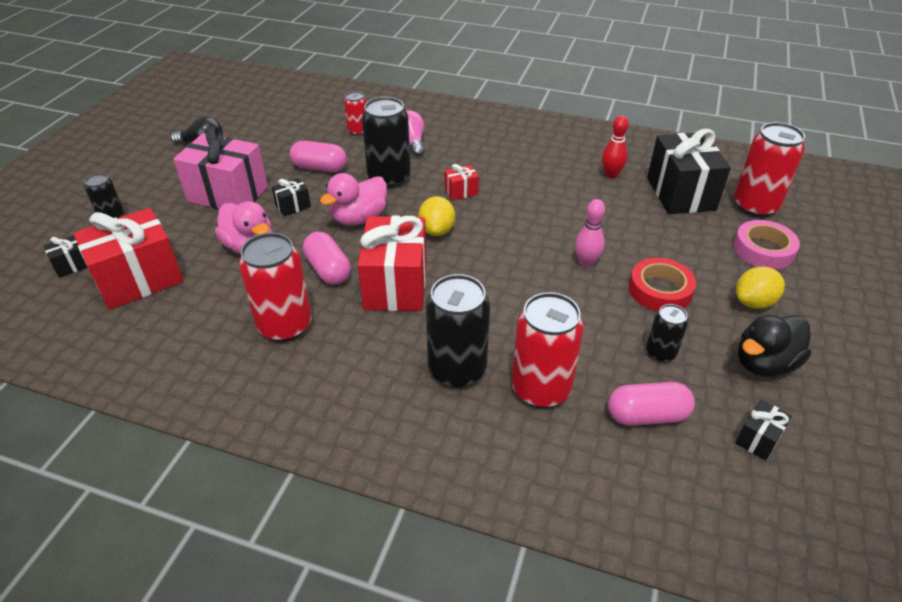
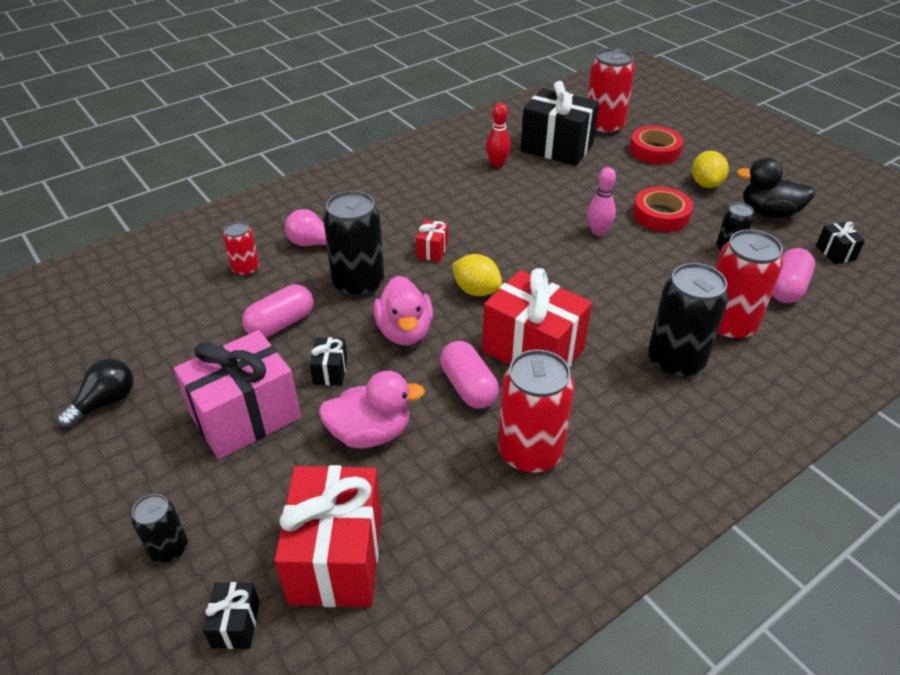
camera: 55 degrees left, 0 degrees up
(328, 270) = (468, 387): pink capsule -> pink capsule turned 60 degrees clockwise
(763, 250) = (654, 150): pink tape -> red tape
(764, 363) = (769, 213): black duck -> black duck turned 105 degrees clockwise

